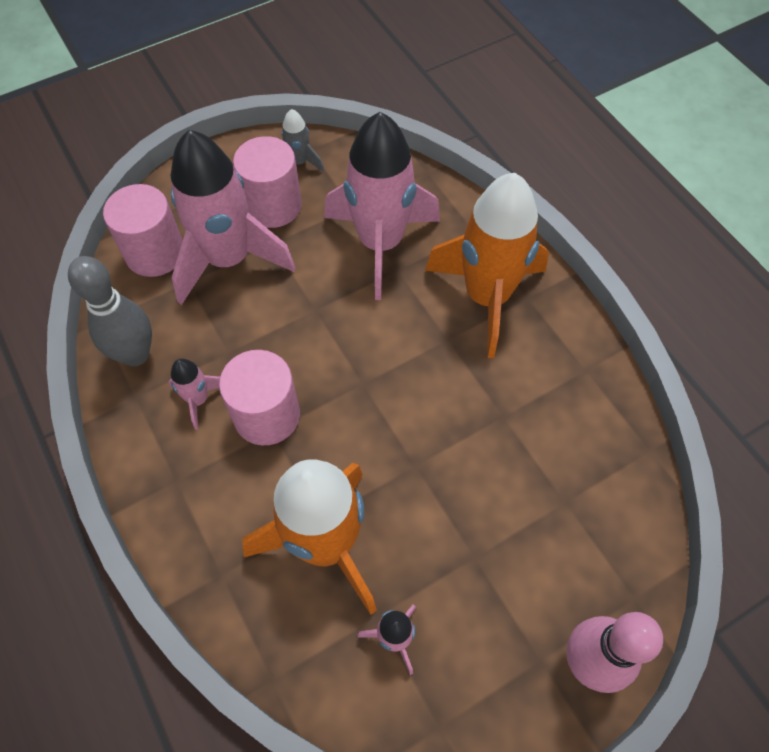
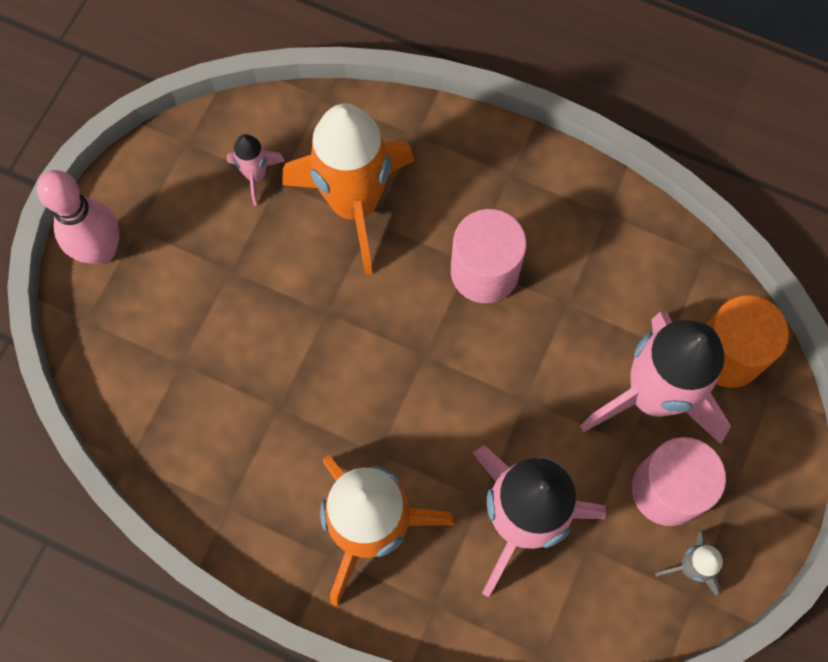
camera: 145 degrees right, 10 degrees up
(135, 354) = (644, 248): grey bowling pin -> none
(155, 253) = (728, 354): pink cylinder -> orange cylinder
(198, 400) = (553, 246): pink rocket -> none

